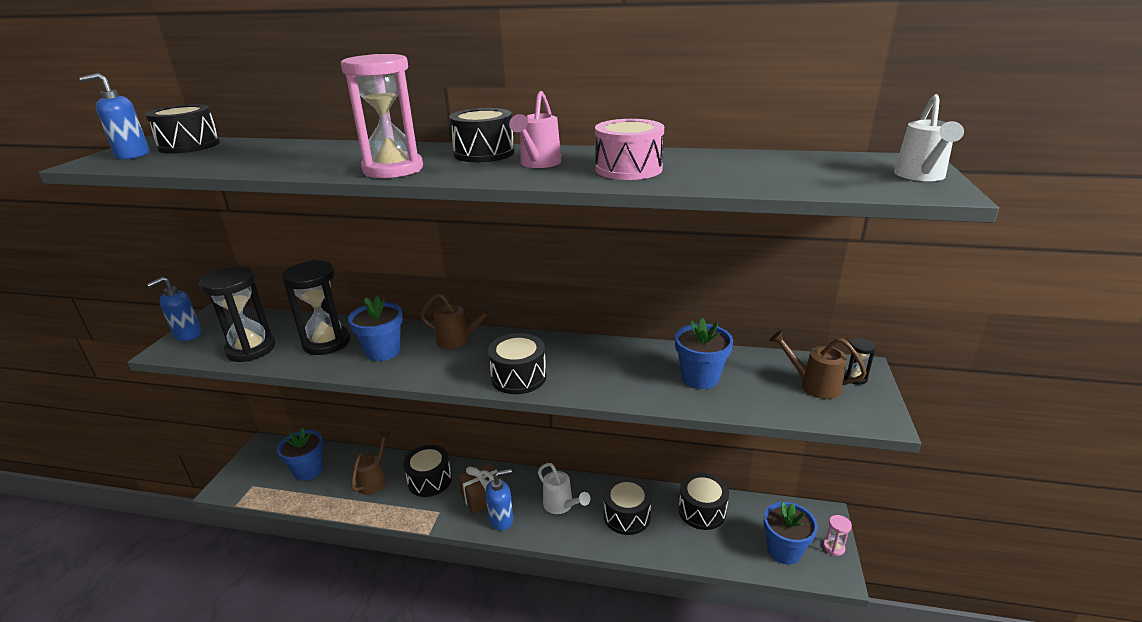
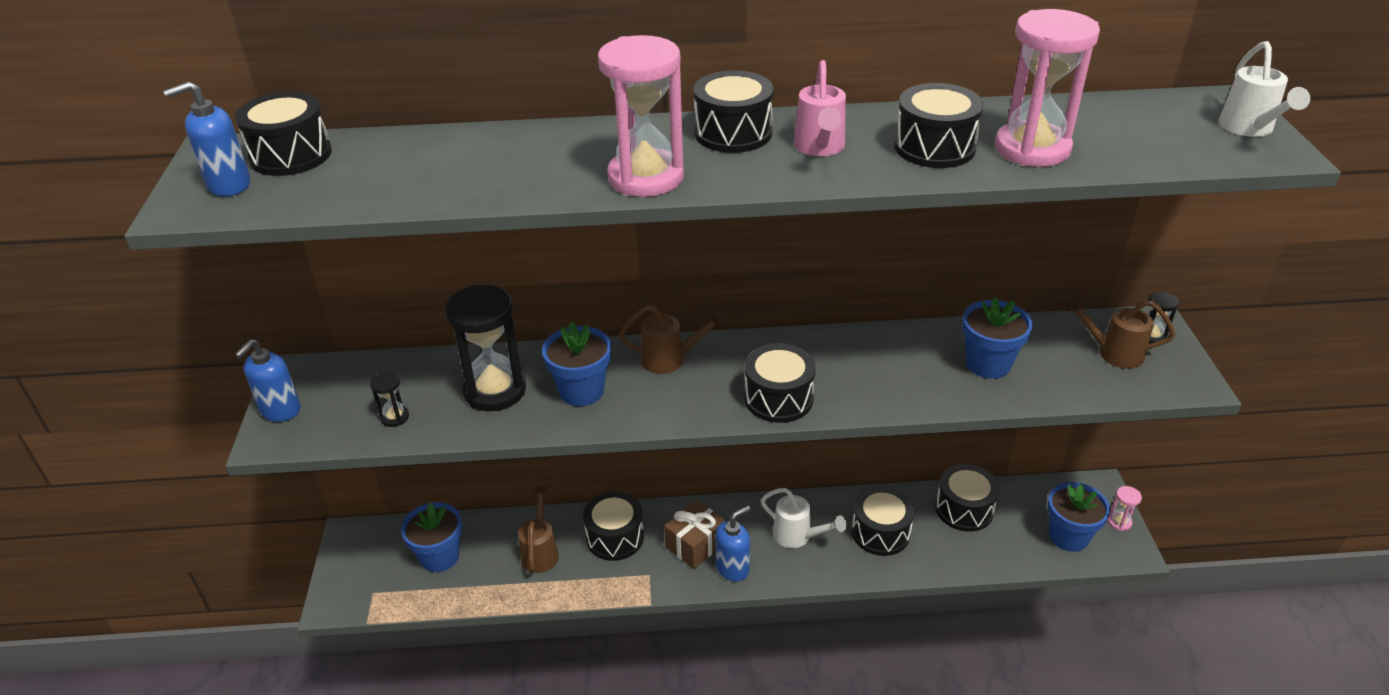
camera: 15 degrees left, 10 degrees up
(251, 349) = (394, 417): black hourglass -> black hourglass, size x0.44
(628, 169) = (934, 147): pink drum -> black drum
(709, 175) = (1032, 149): none -> pink hourglass

